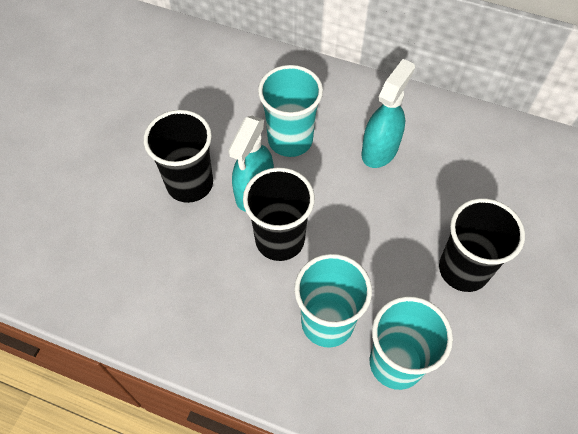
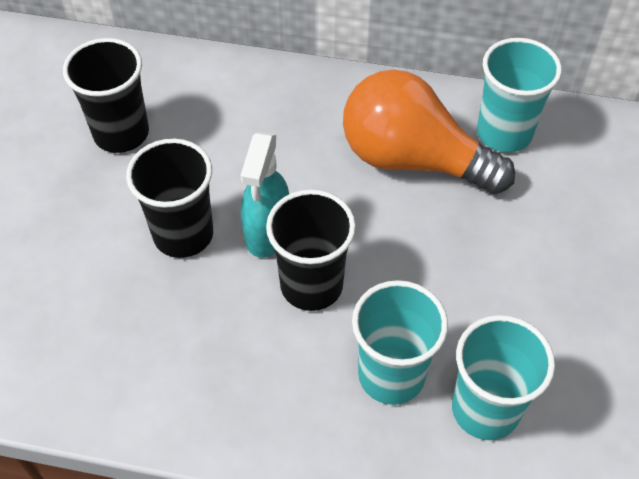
camera: 10 degrees left, 5 degrees down
(290, 140) = (299, 163): turquoise cup -> turquoise cup (504, 133)
(380, 149) = (413, 160): turquoise spray bottle -> orange light bulb
(463, 269) = (543, 286): black cup -> black cup (121, 133)

